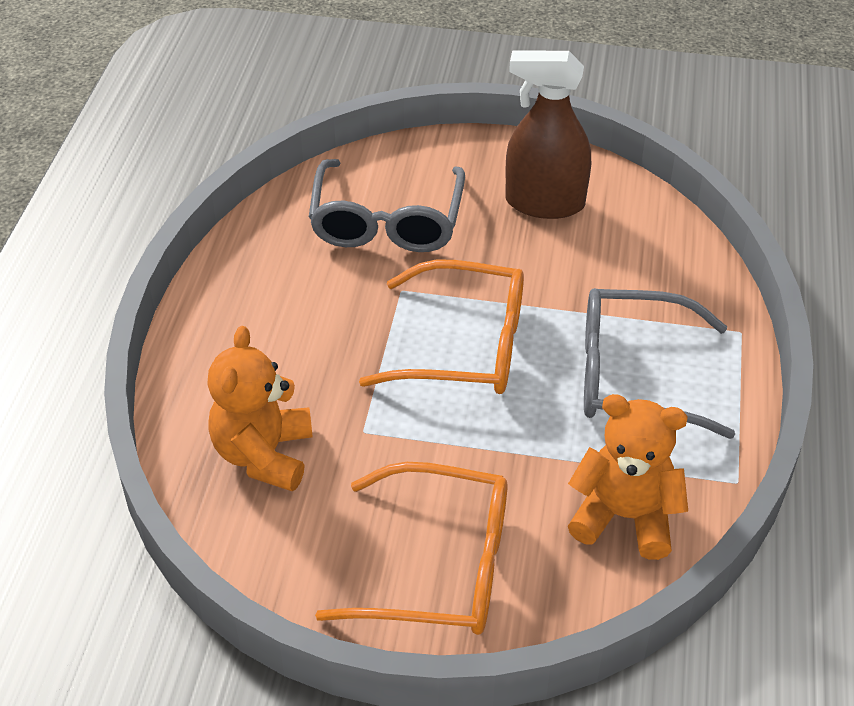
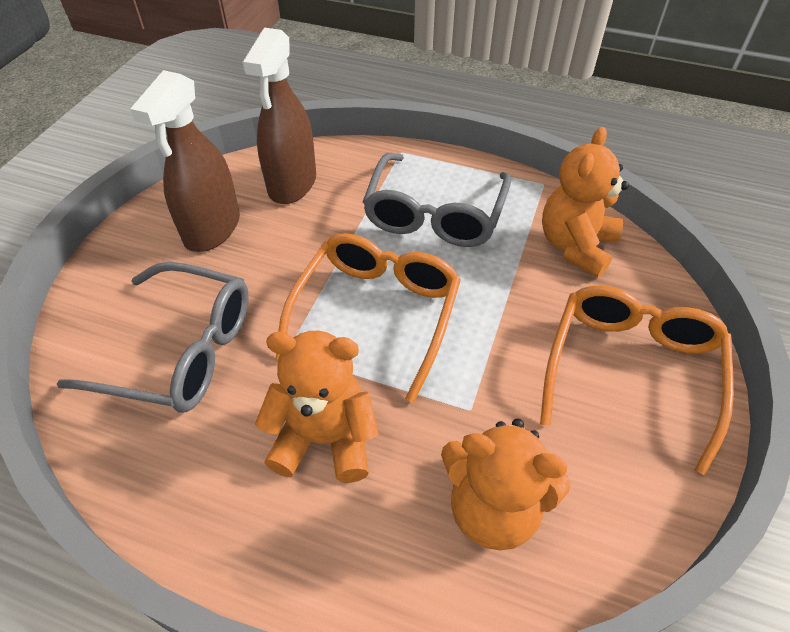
camera: 80 degrees left, 5 degrees up
(313, 332) = (324, 439): none -> orange teddy bear
(638, 247) = (292, 184): none -> brown spray bottle

